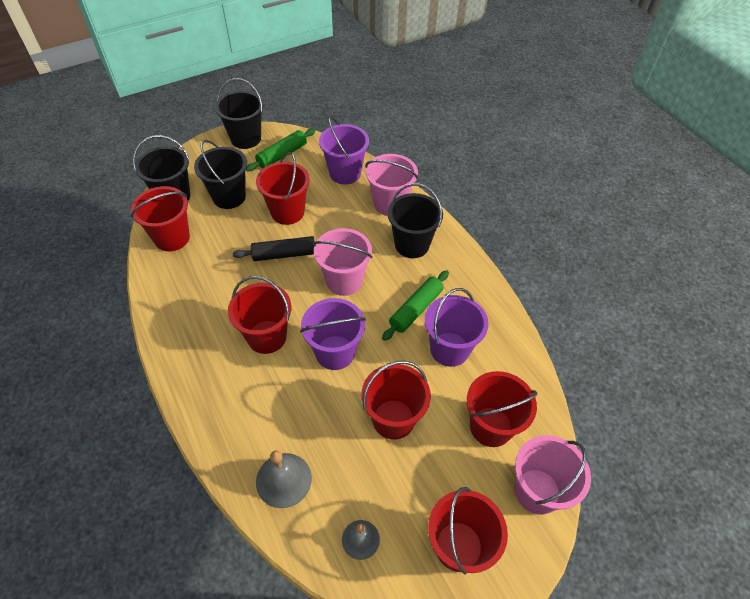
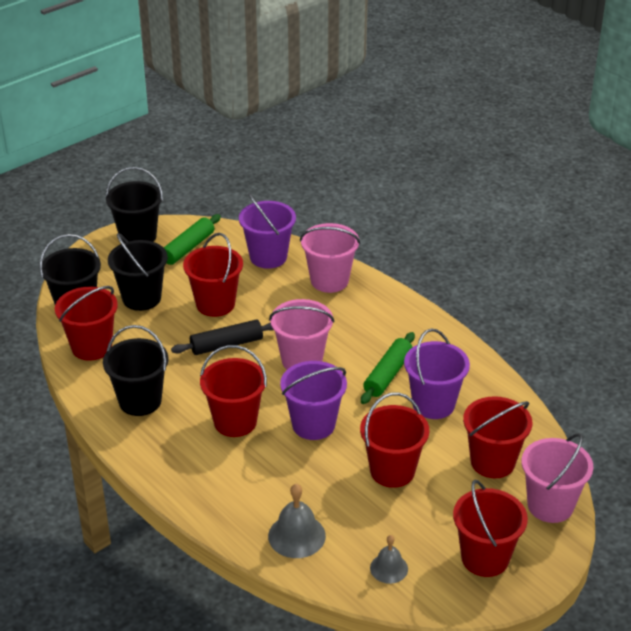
camera: 10 degrees left, 15 degrees down
(412, 245) = (366, 316): black bucket -> black bucket (140, 401)

